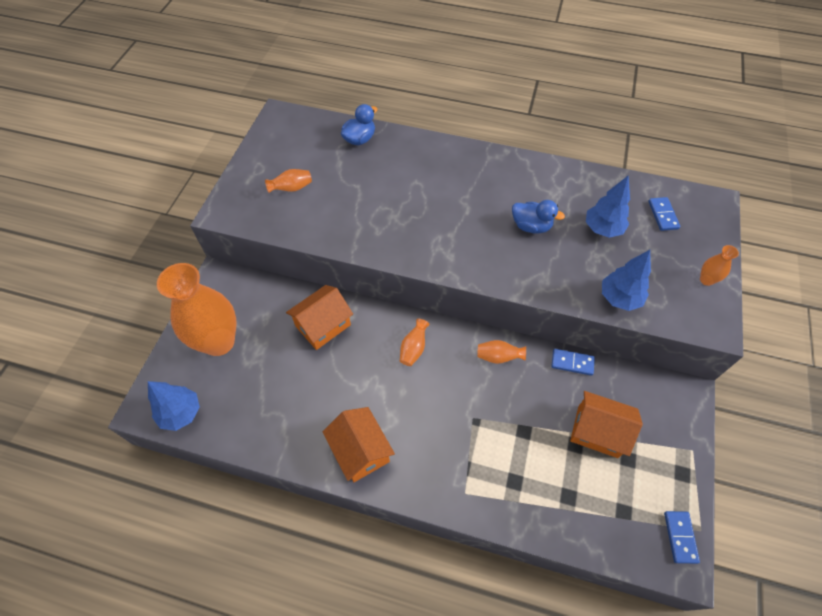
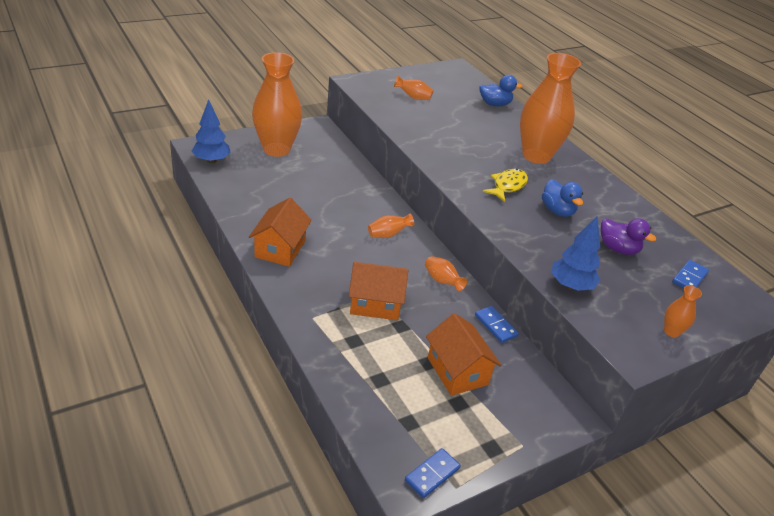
camera: 40 degrees right, 20 degrees down
(323, 325) = (347, 185): orange house -> orange house (375, 303)
(453, 176) = (536, 156): none -> orange vase
(474, 231) = (507, 186): none -> yellow fish
(602, 229) = (618, 249): blue tree -> purple duck

